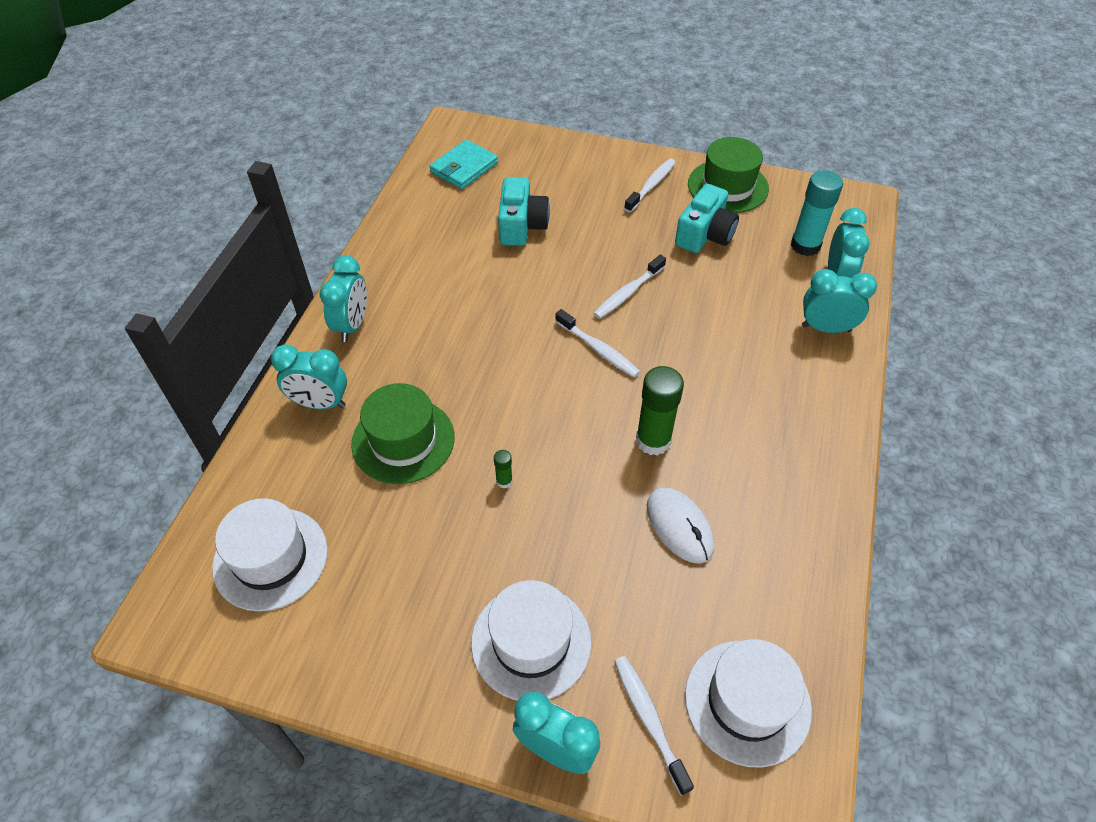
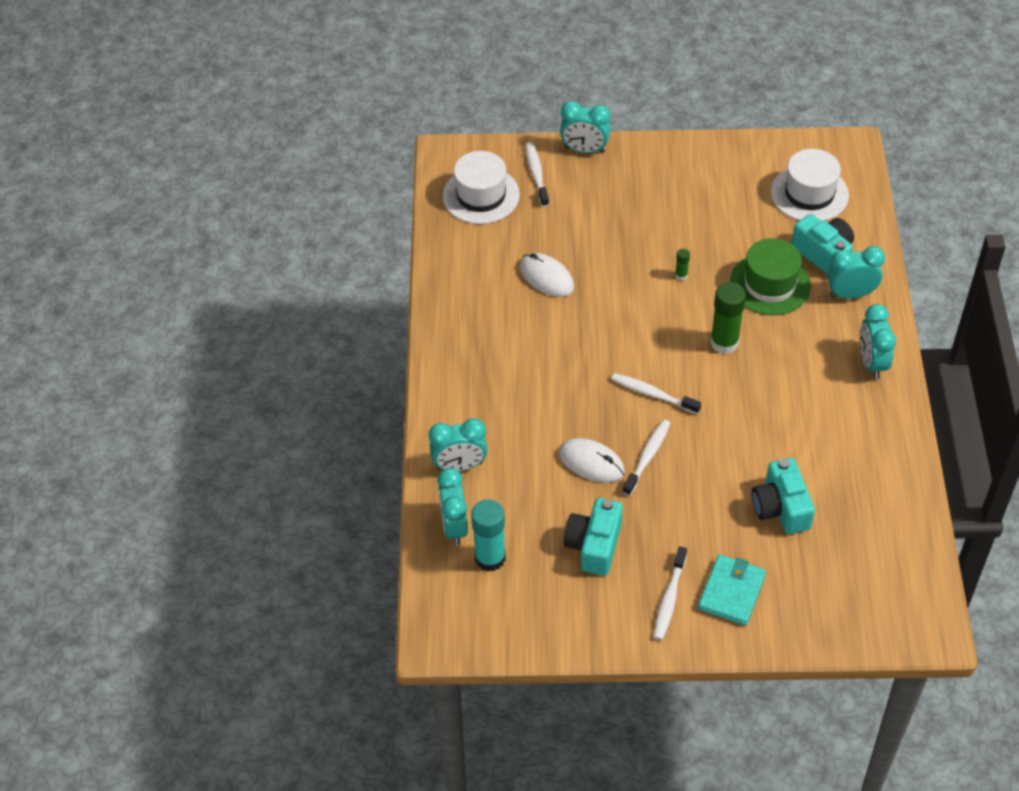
camera: 165 degrees right, 0 degrees up
(314, 462) = (824, 254): none -> turquoise camera
(464, 167) = (881, 570): turquoise wallet -> turquoise wallet (731, 592)
(531, 642) = (620, 192): white hat -> none
(649, 720) = (536, 174): white toothbrush -> white toothbrush turned 150 degrees counterclockwise
(653, 440) = (583, 330): green glue stick -> green glue stick (724, 342)
(686, 300) = (591, 462): none -> white mouse
(728, 186) = (586, 620): green hat -> none

